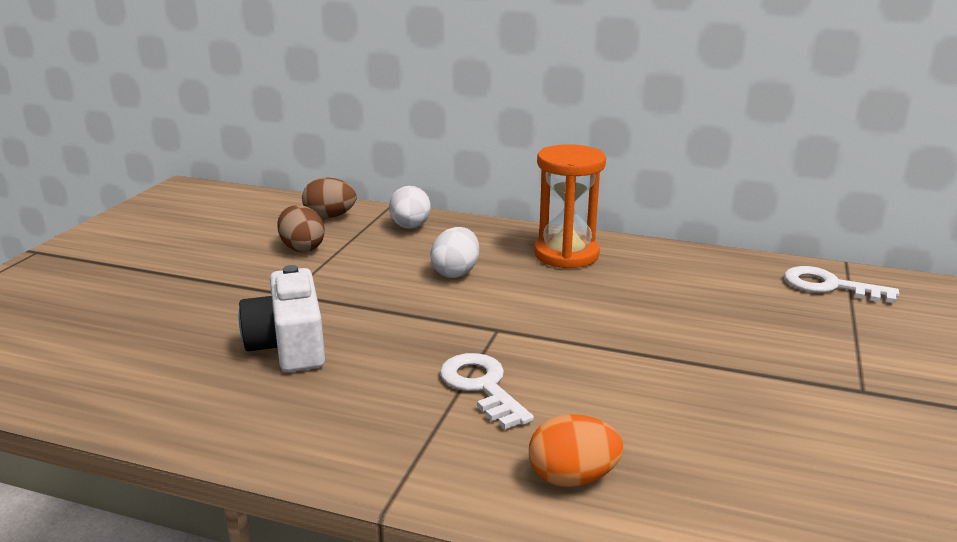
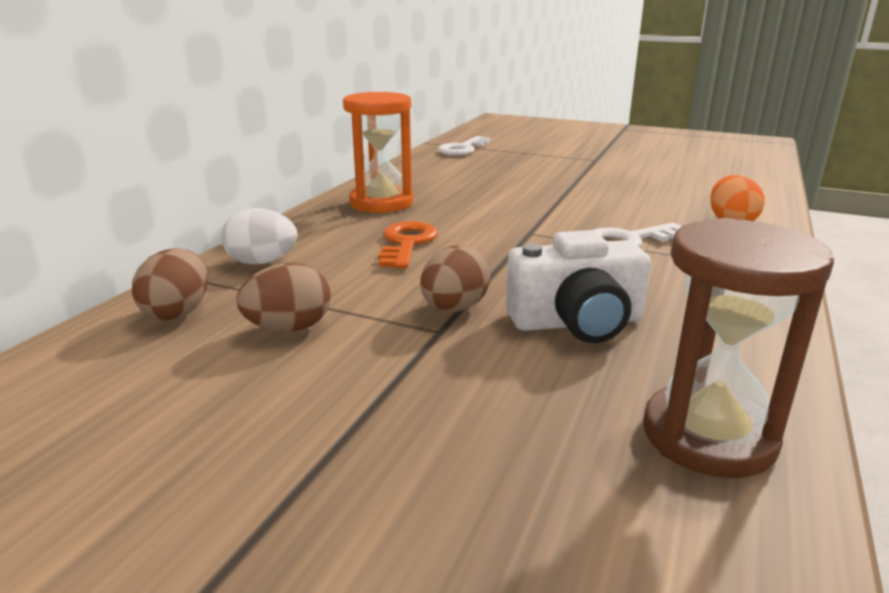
camera: 85 degrees left, 0 degrees up
(119, 382) = (708, 436): none -> brown hourglass
(322, 297) = (454, 308): none -> brown egg
(456, 272) = (406, 243): white egg -> orange key

